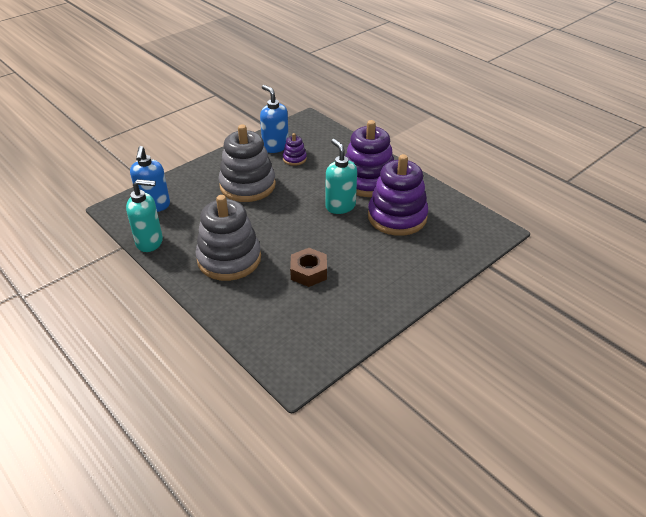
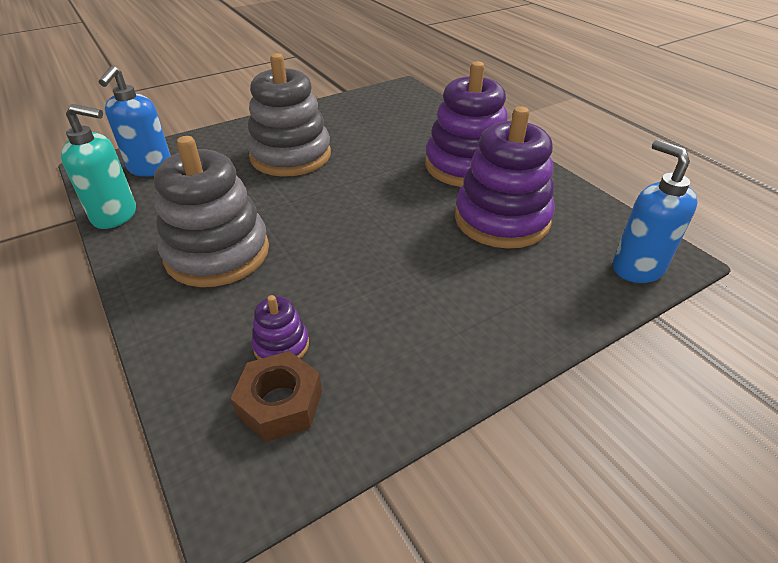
camera: 10 degrees right, 0 degrees up
(275, 147) = (347, 114): blue soap dispenser -> blue soap dispenser (637, 268)
(294, 159) = (368, 130): purple stacking toy -> purple stacking toy (281, 345)
(308, 272) = (334, 289): brown nut -> brown nut (280, 403)
(340, 206) = (415, 195): turquoise soap dispenser -> none

